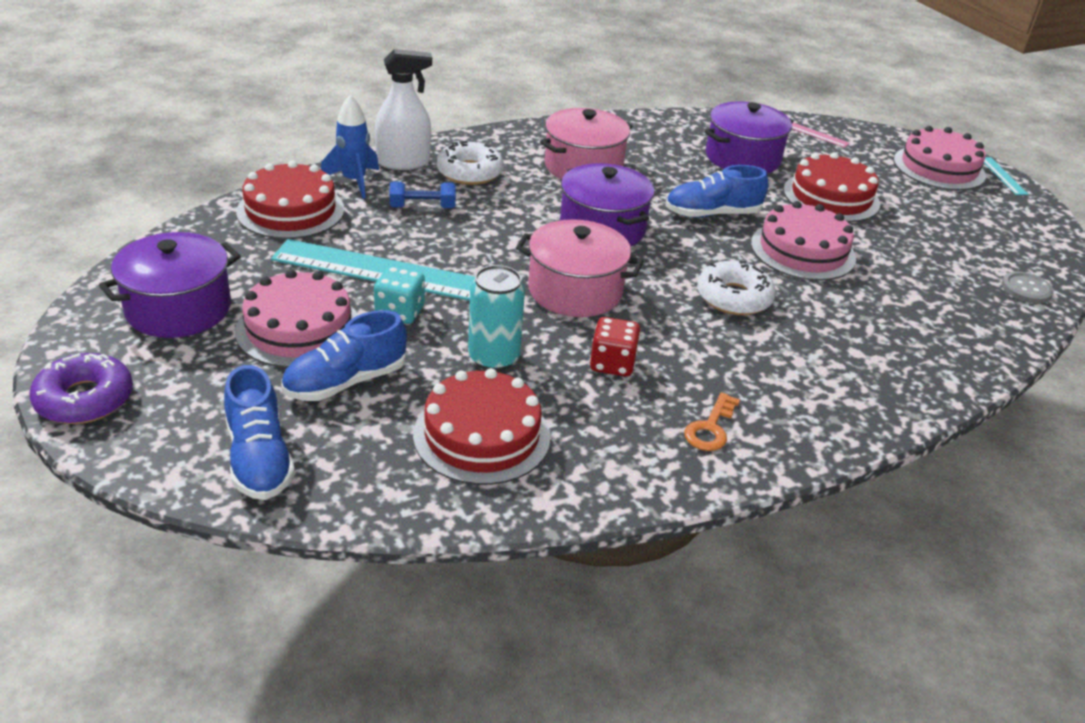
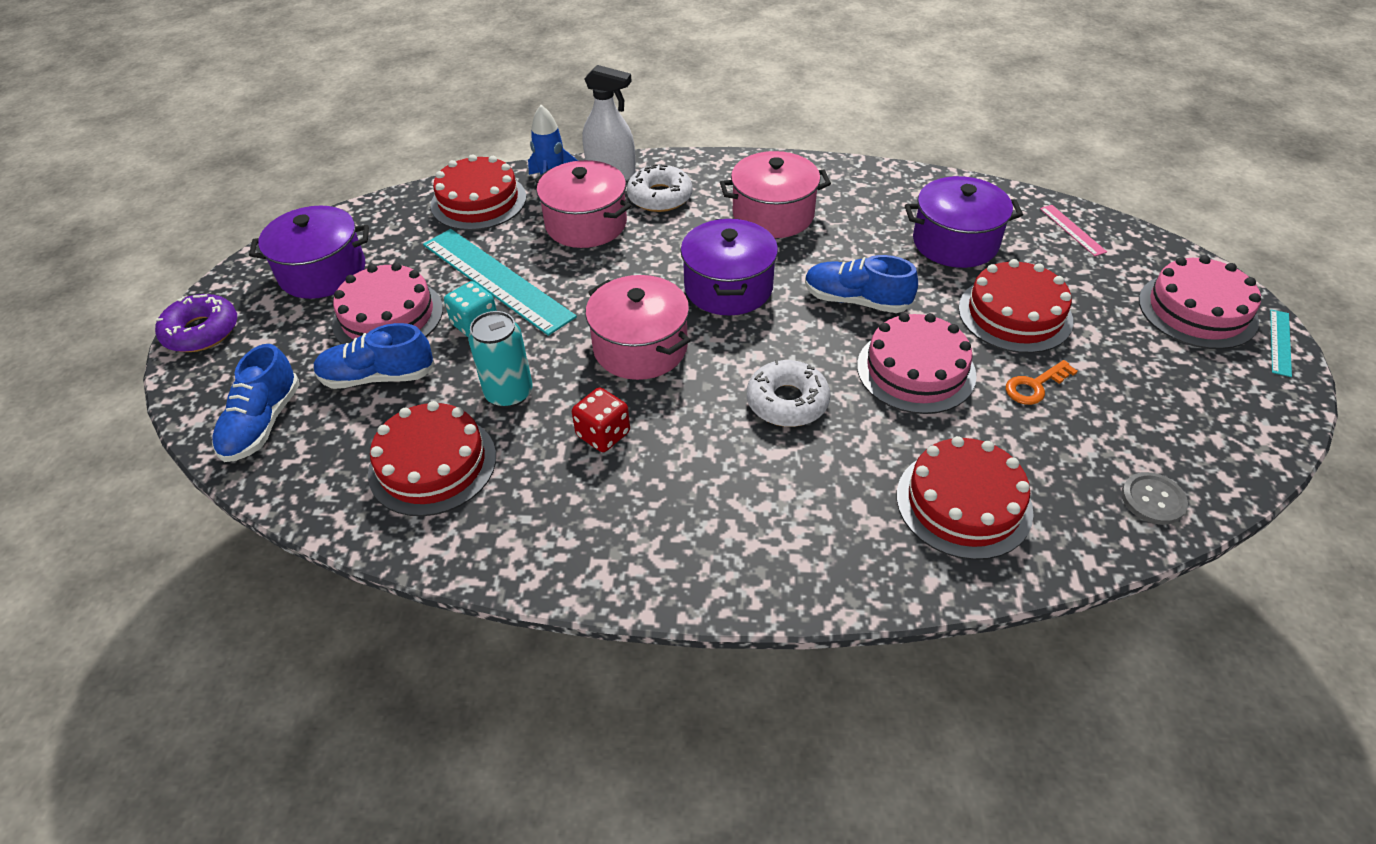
camera: 35 degrees right, 10 degrees up
(422, 207) = (586, 224): blue dumbbell -> pink pot
(710, 428) = (629, 533): orange key -> orange key (1035, 386)
(920, 327) = (963, 503): none -> red cake

